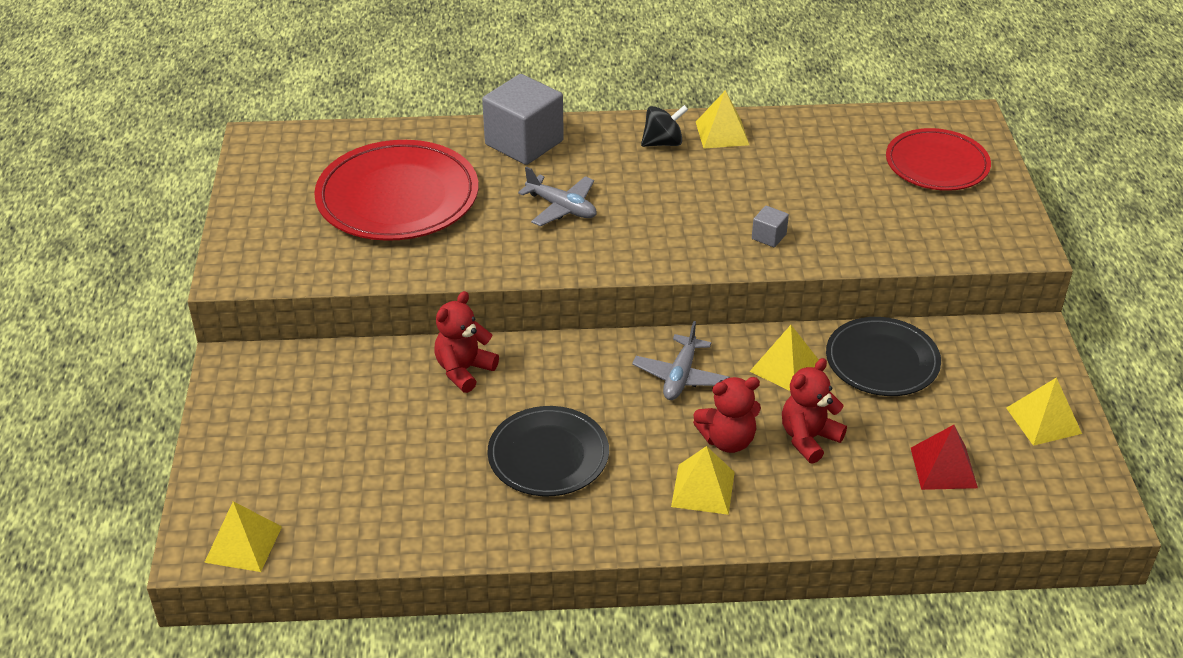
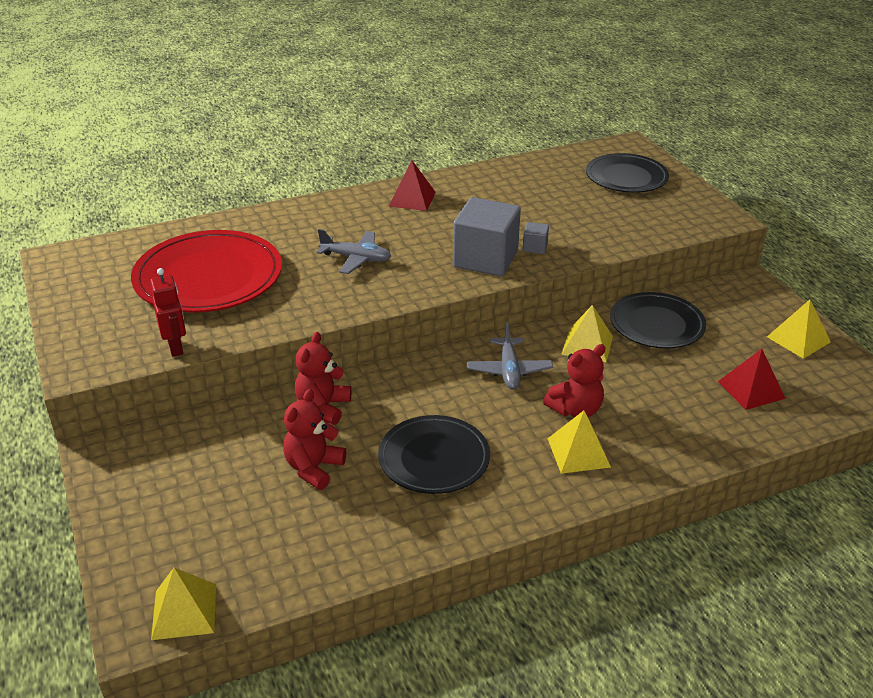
camera: 20 degrees left, 5 degrees down
(331, 272) = (176, 347): none -> red robot
(524, 143) = (298, 218): grey cube -> grey cube (485, 259)
(663, 143) = (412, 199): black spinning top -> red pyramid
(722, 133) = (454, 185): yellow pyramid -> none
(808, 438) = (637, 393): red teddy bear -> red teddy bear (313, 468)
(937, 164) = (626, 177): red plate -> black plate

